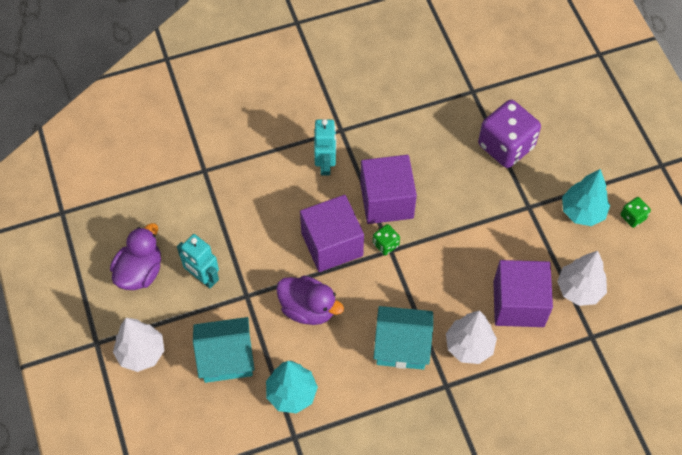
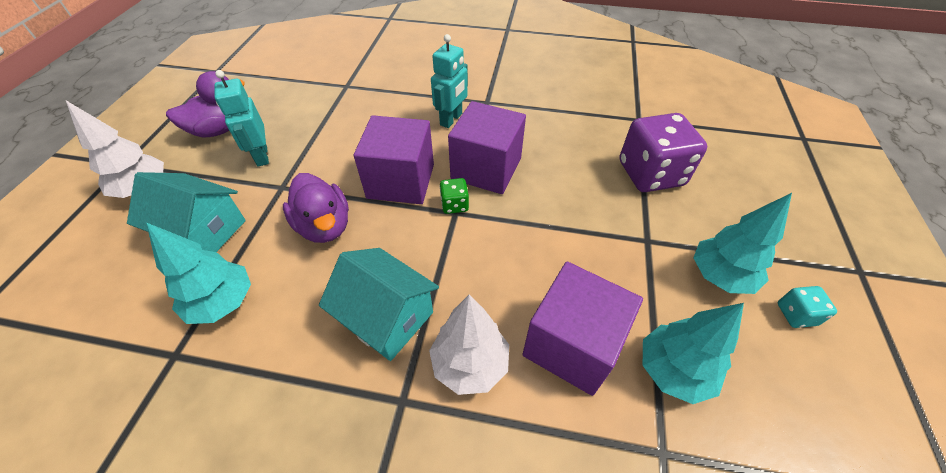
camera: 30 degrees right, 10 degrees down
(579, 290) = (672, 371): white tree -> turquoise tree
(633, 217) = (796, 314): green dice -> turquoise dice

